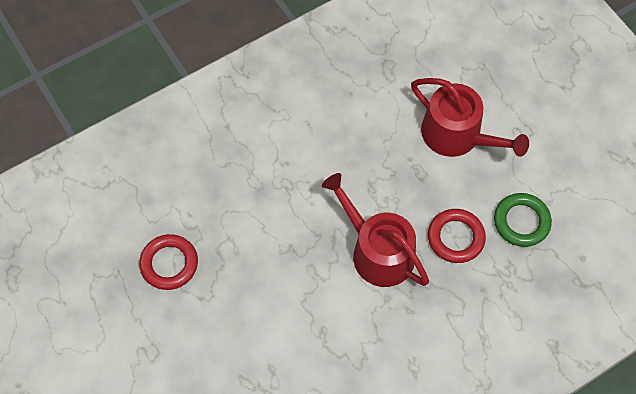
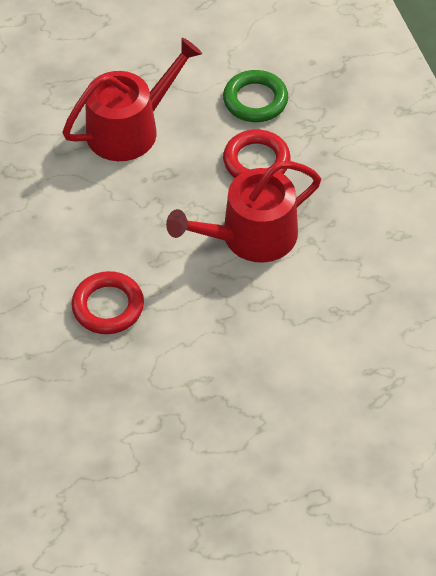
camera: 75 degrees left, 10 degrees down
(169, 264) = (202, 456): red ring -> red ring (108, 306)

